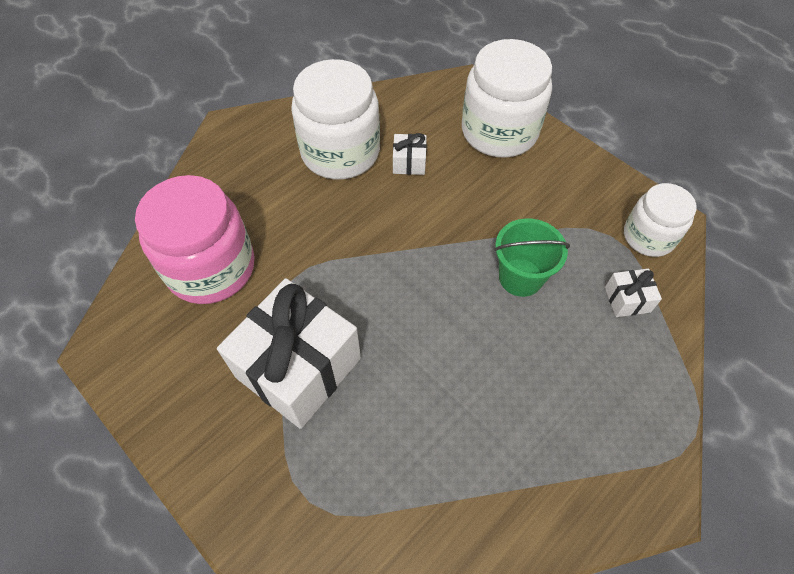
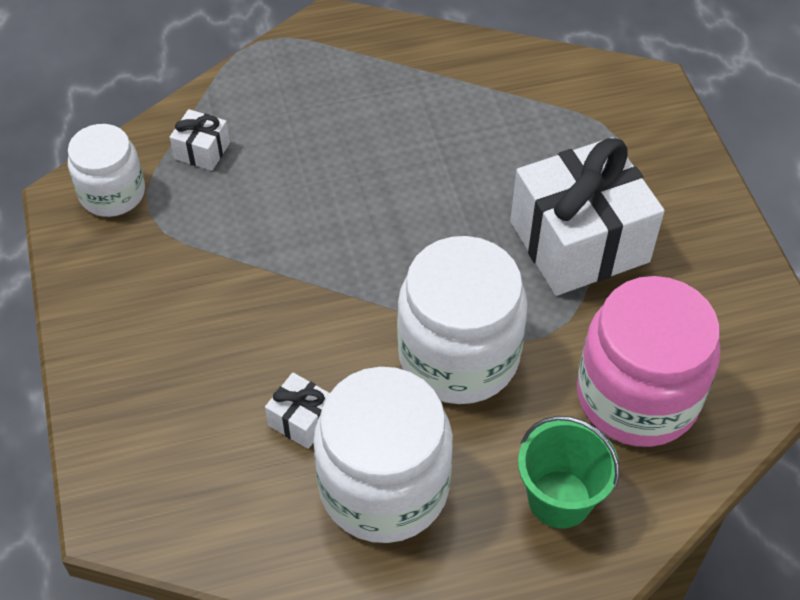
camera: 150 degrees left, 5 degrees down
(499, 131) = (143, 406): white jar -> white jar (458, 356)
(520, 277) = (287, 218): green bucket -> green bucket (559, 499)

